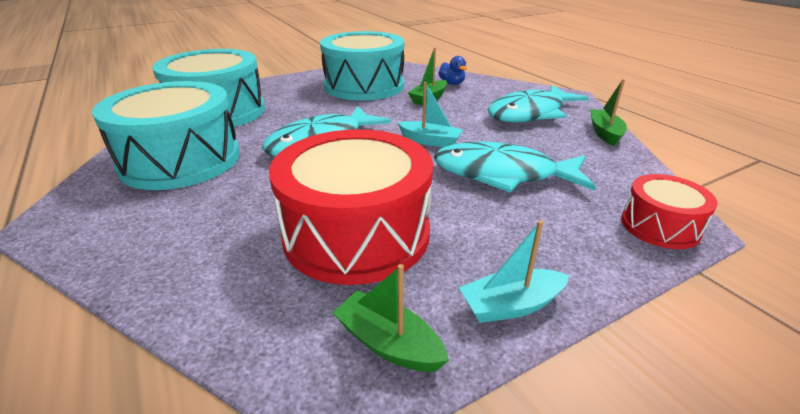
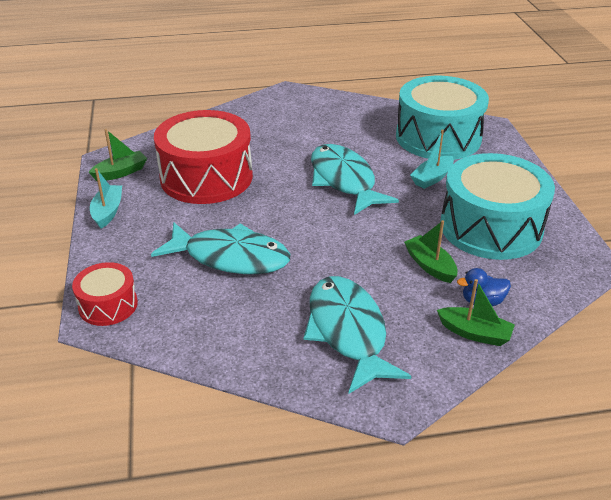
camera: 110 degrees right, 5 degrees up
(181, 160) = (346, 123): turquoise drum -> none
(430, 141) = (314, 236): turquoise boat -> turquoise boat (432, 178)
(502, 174) = (230, 257): turquoise fish -> turquoise fish turned 75 degrees clockwise
(604, 133) = (263, 368): green boat -> green boat (475, 333)

